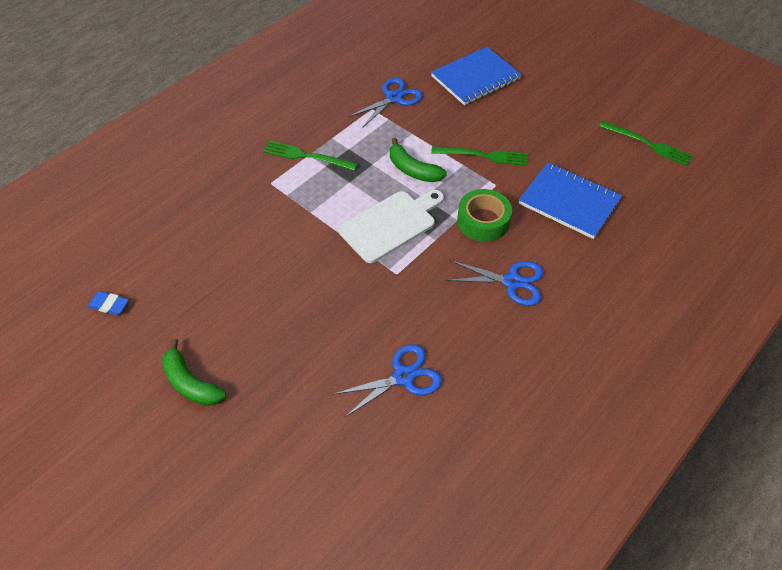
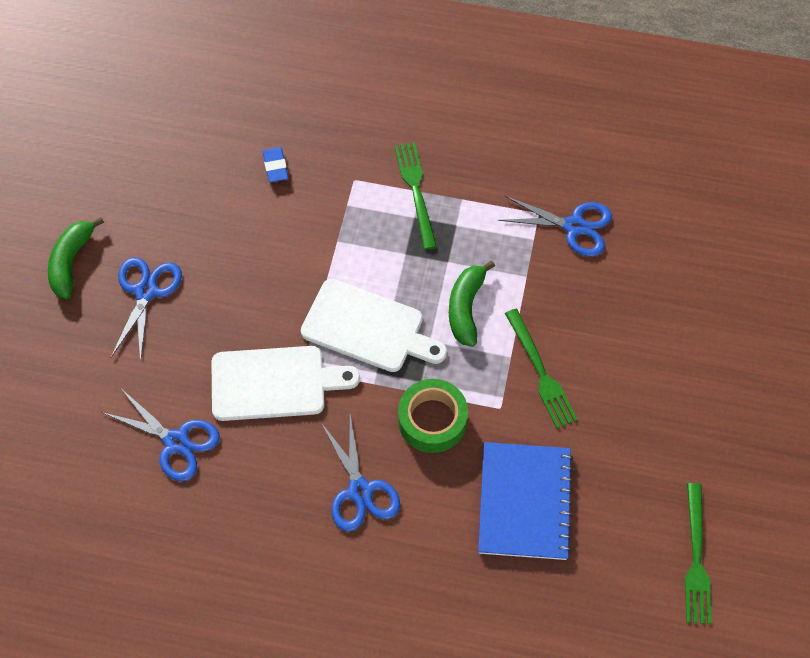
camera: 60 degrees right, 10 degrees up
(109, 305) = (118, 141): blue eraser -> blue eraser (275, 167)
(259, 342) = (146, 291): none -> blue scissors
(396, 294) = (274, 383): none -> white cutting board
(475, 78) = (678, 298): blue notebook -> none

